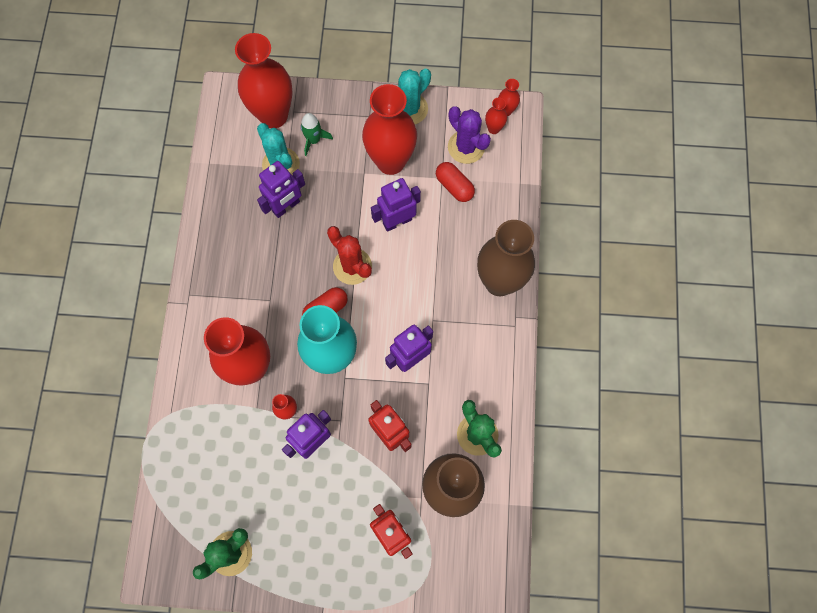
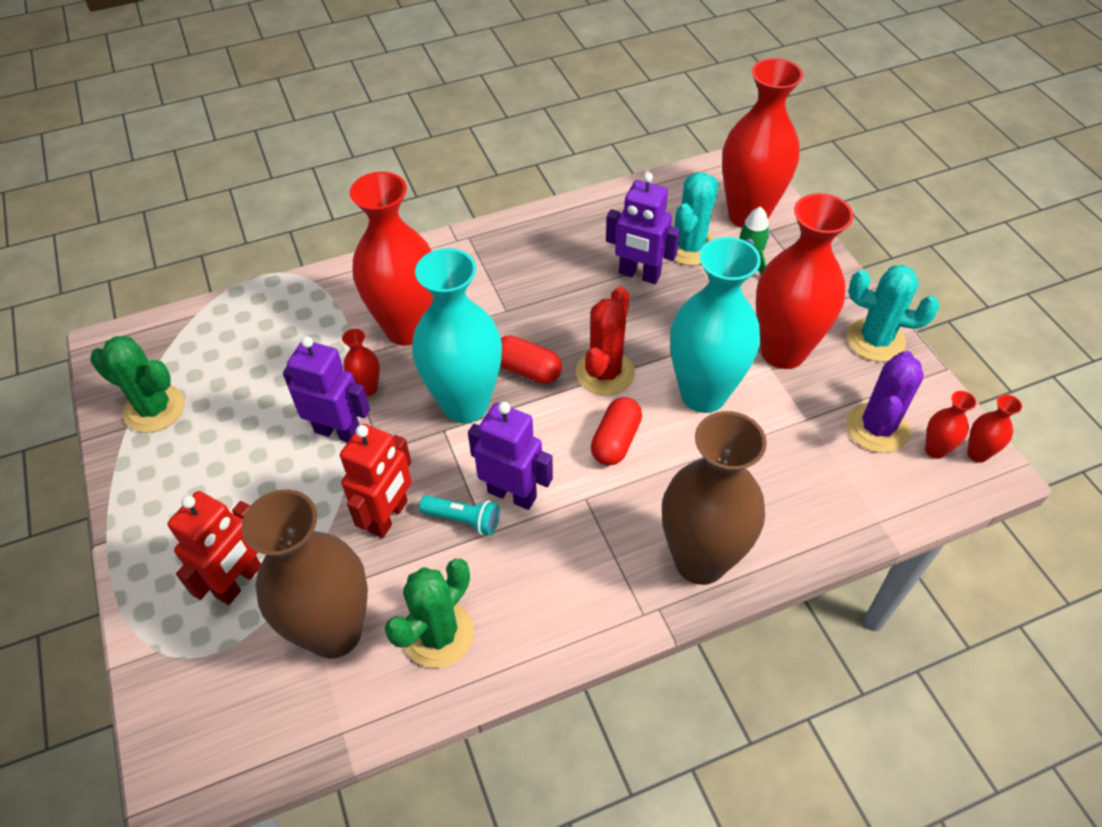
camera: 65 degrees right, 20 degrees down
(397, 221) = (703, 394): purple robot -> turquoise vase
(413, 392) = (463, 519): none -> turquoise flashlight
(454, 186) = (806, 439): red capsule -> red capsule (615, 441)

